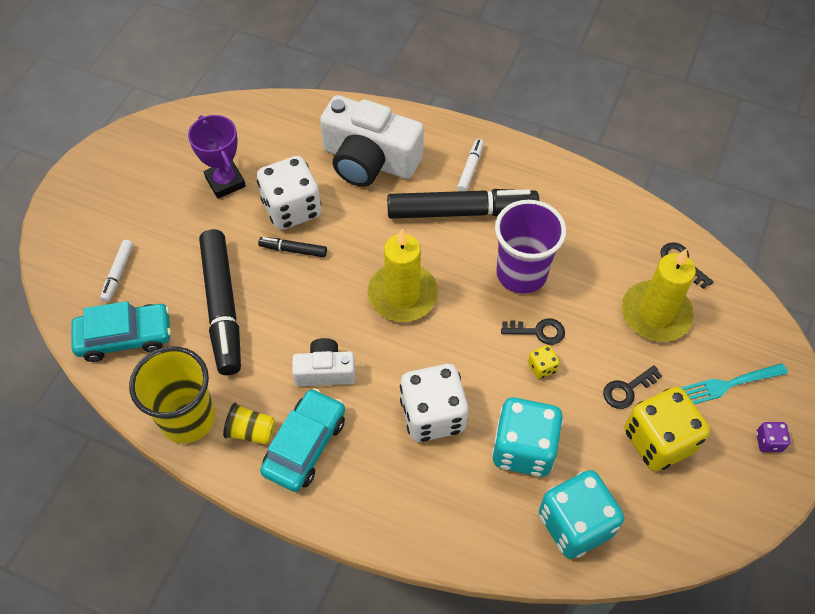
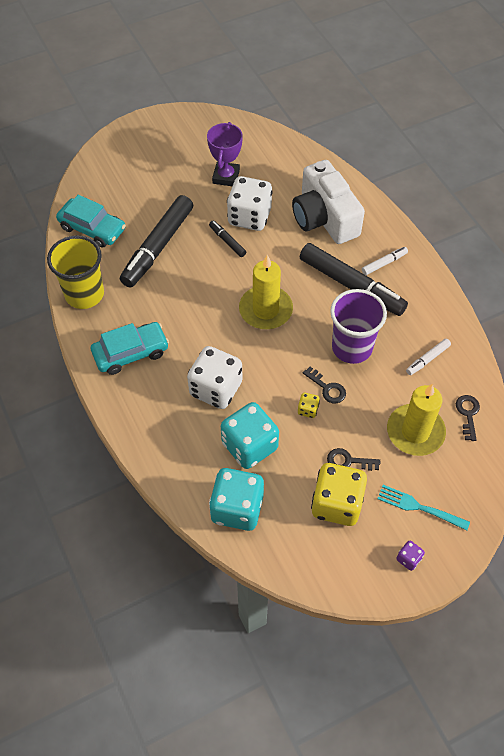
camera: 40 degrees right, 0 degrees up
(118, 273) = (120, 191): white marker -> white marker (428, 359)
(251, 431) = (110, 325): yellow cup -> none
(325, 371) = (179, 321): white camera -> none

